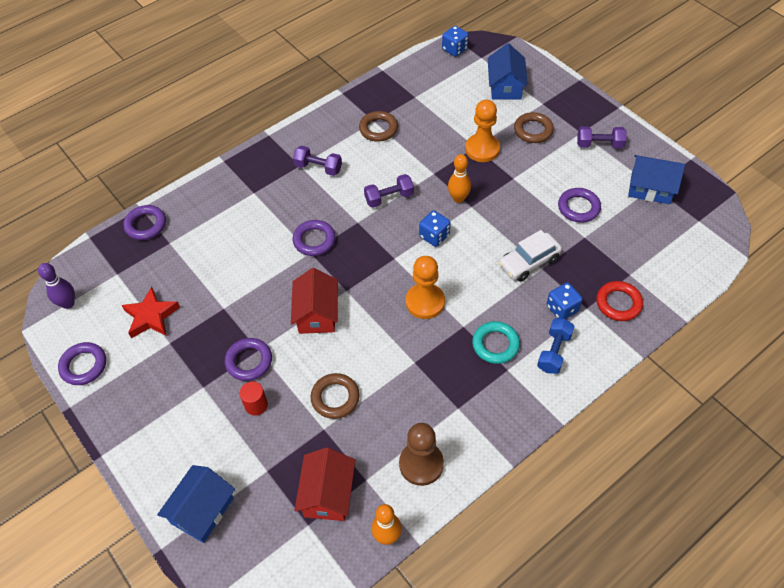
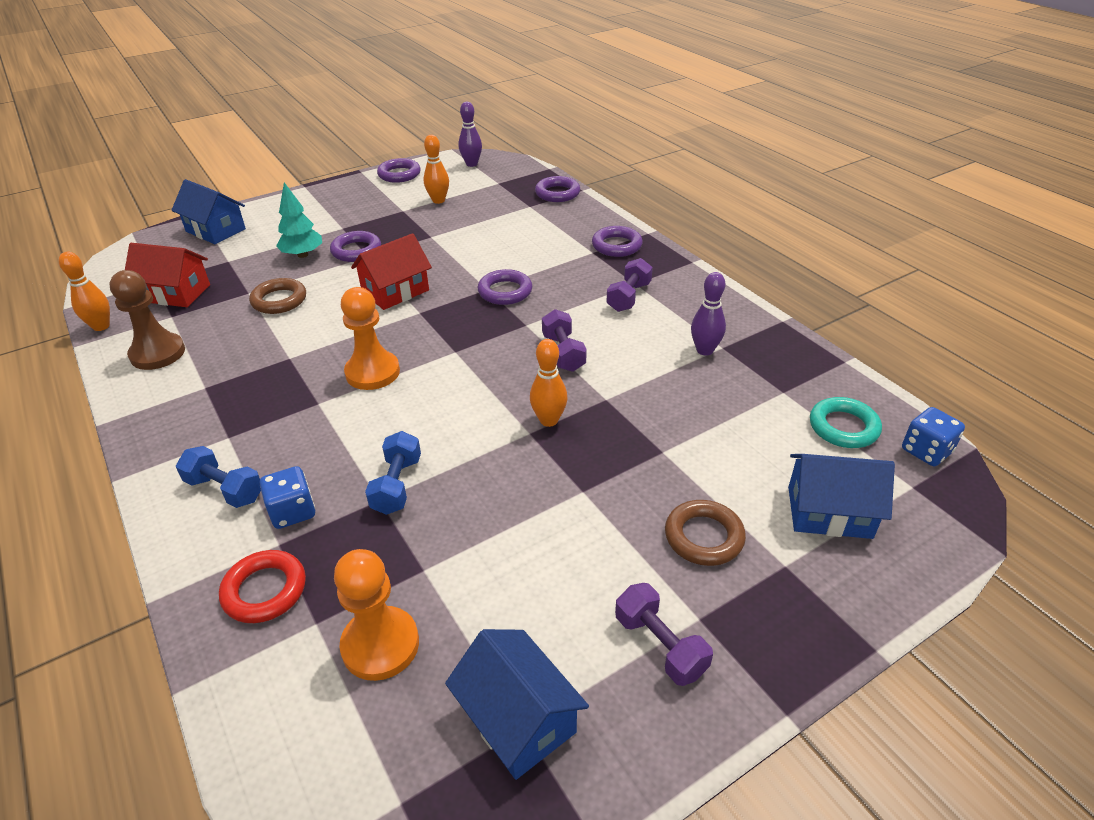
camera: 95 degrees right, 15 degrees down
(151, 316) = (438, 200): red star -> orange bowling pin
(256, 405) = (303, 255): red cylinder -> turquoise tree
(317, 314) = (395, 291): red house -> red house turned 45 degrees counterclockwise
(378, 129) = (704, 350): brown ring -> purple bowling pin
(434, 236) = (481, 389): blue dice -> none
(482, 149) = (656, 459): orange pawn -> orange pawn (380, 645)
(495, 344) = (272, 430): turquoise ring -> turquoise ring (843, 427)
(529, 262) = (397, 485): white car -> blue dumbbell
(578, 207) = (494, 573): purple ring -> purple ring (616, 246)
(599, 145) = (660, 645): purple dumbbell -> purple dumbbell turned 45 degrees counterclockwise
(650, 188) = (518, 719): blue house -> blue house turned 60 degrees counterclockwise

